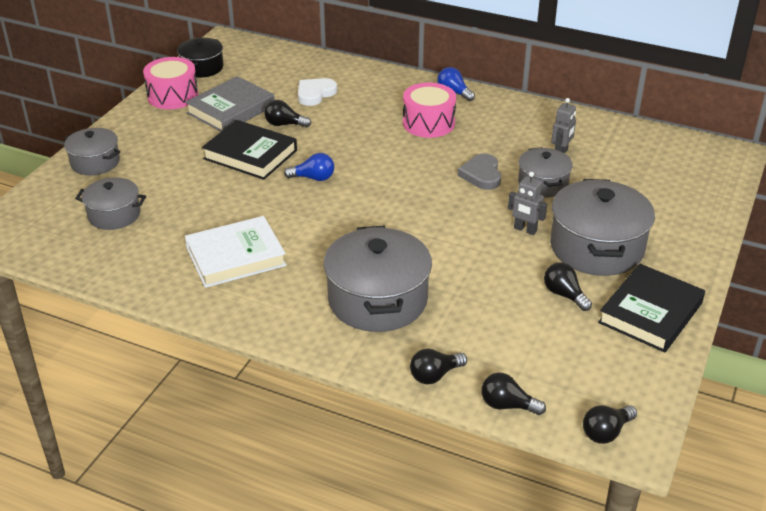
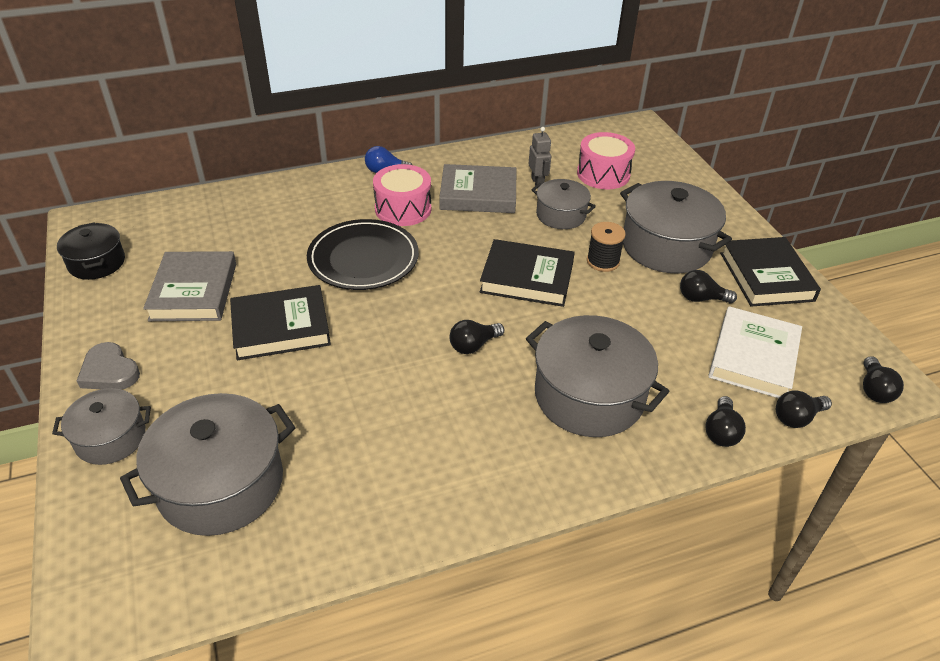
camera: 45 degrees left, 5 degrees up
(114, 215) = (221, 484): grey pot -> grey pot, size x1.73
(173, 96) = (104, 310): pink drum -> pink drum (603, 174)
(235, 257) = (414, 441): white book -> white book (753, 357)
(284, 124) = (273, 278): black light bulb -> black light bulb (473, 345)
(313, 178) = (375, 316): blue light bulb -> none
(315, 94) = (261, 232): white heart -> none
(355, 141) = (363, 259): none -> black plate
(449, 210) = (527, 278): none -> black book
(481, 175) = (508, 232): grey heart -> grey heart (109, 371)
(499, 139) = (478, 194): none -> grey book
(525, 230) = (603, 261): grey robot -> black spool

